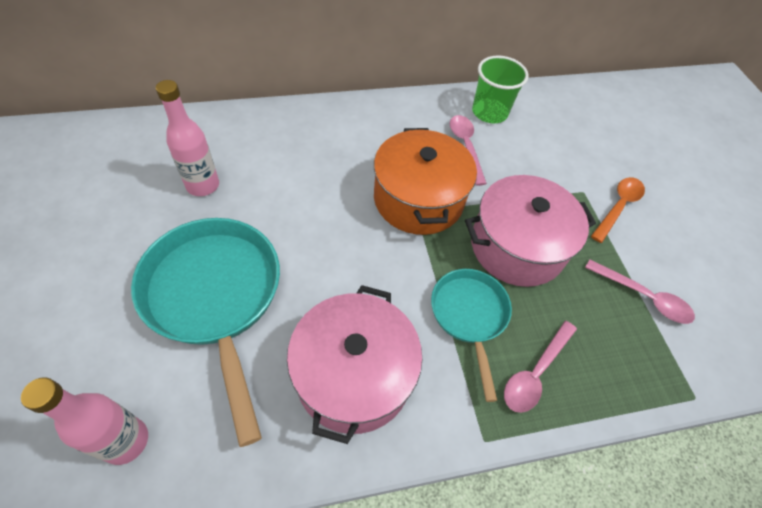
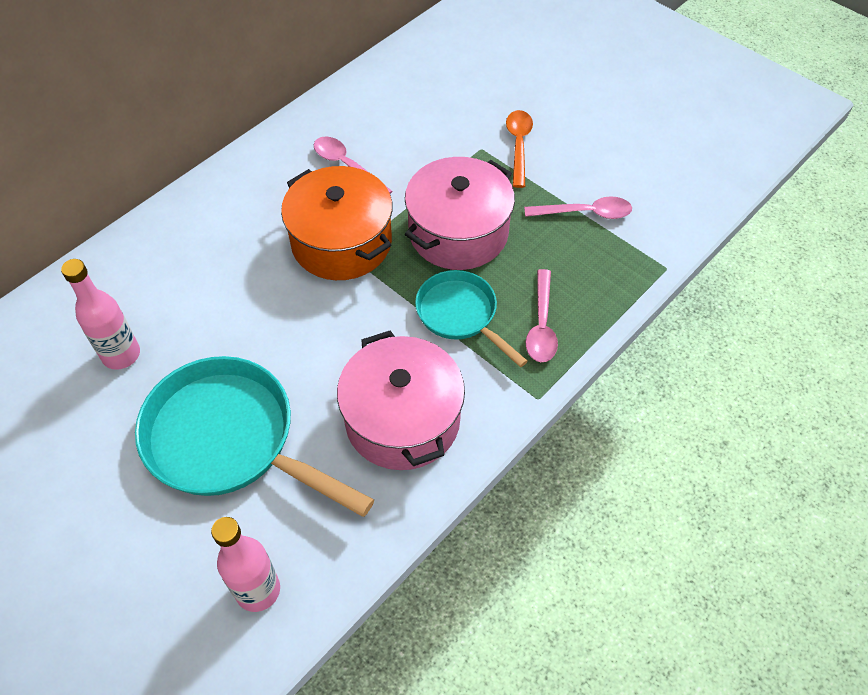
camera: 30 degrees left, 0 degrees up
(489, 112) = (344, 118): green cup -> none

